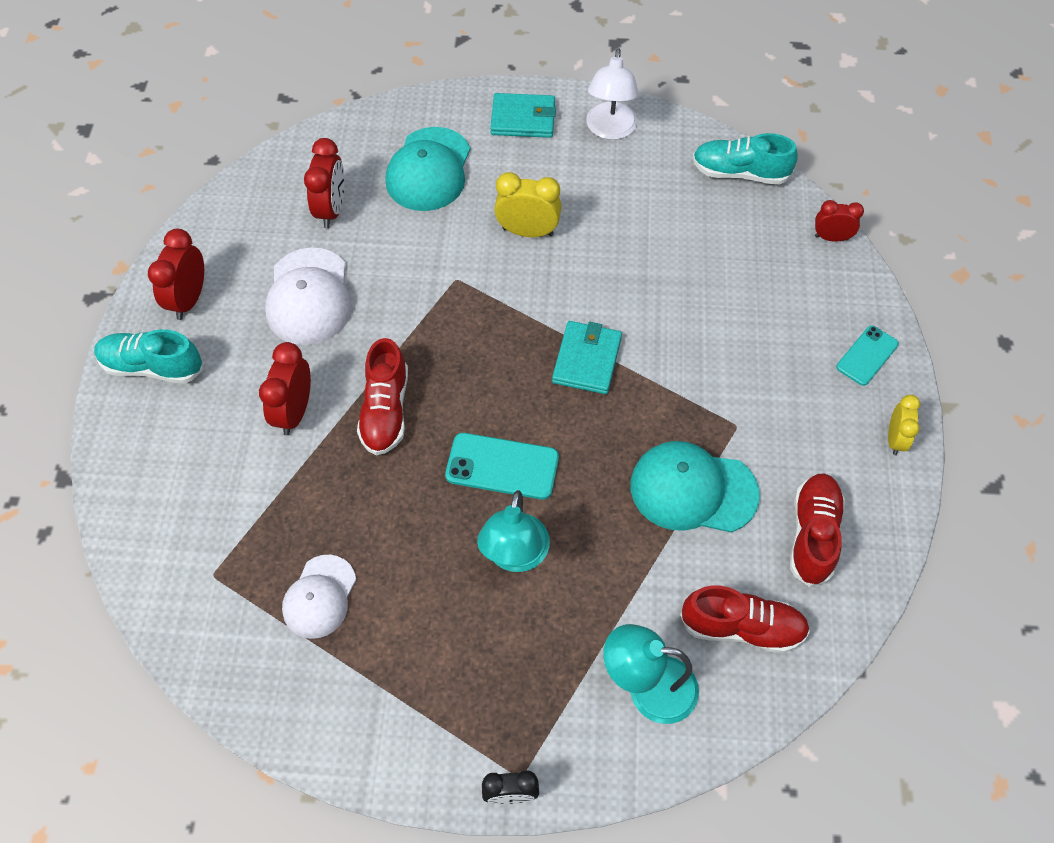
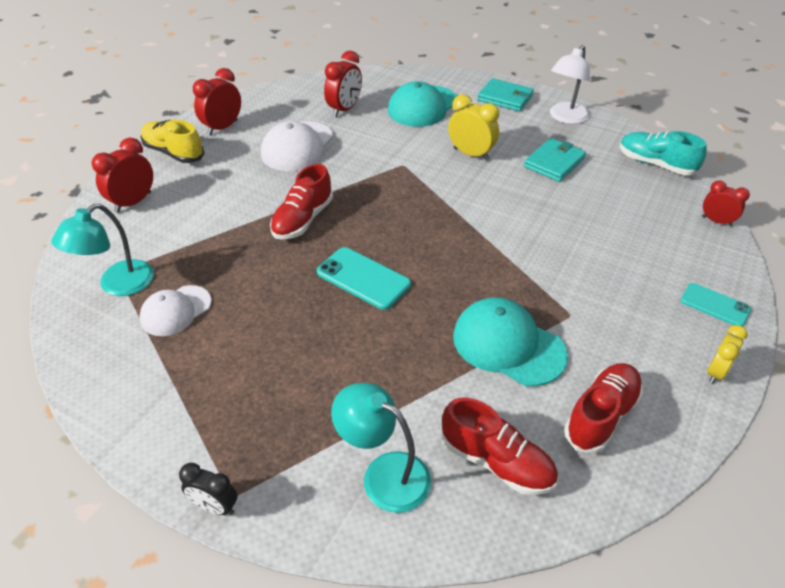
camera: 25 degrees right, 15 degrees down
(153, 367) = (174, 153): turquoise shoe -> yellow shoe
(294, 412) = (242, 201): red clock -> red clock (133, 202)
(514, 556) = (334, 337): turquoise lamp -> turquoise lamp (117, 285)
(587, 360) = (470, 236): turquoise wallet -> turquoise wallet (554, 163)
(867, 356) = (715, 305): turquoise phone -> turquoise phone turned 60 degrees clockwise

